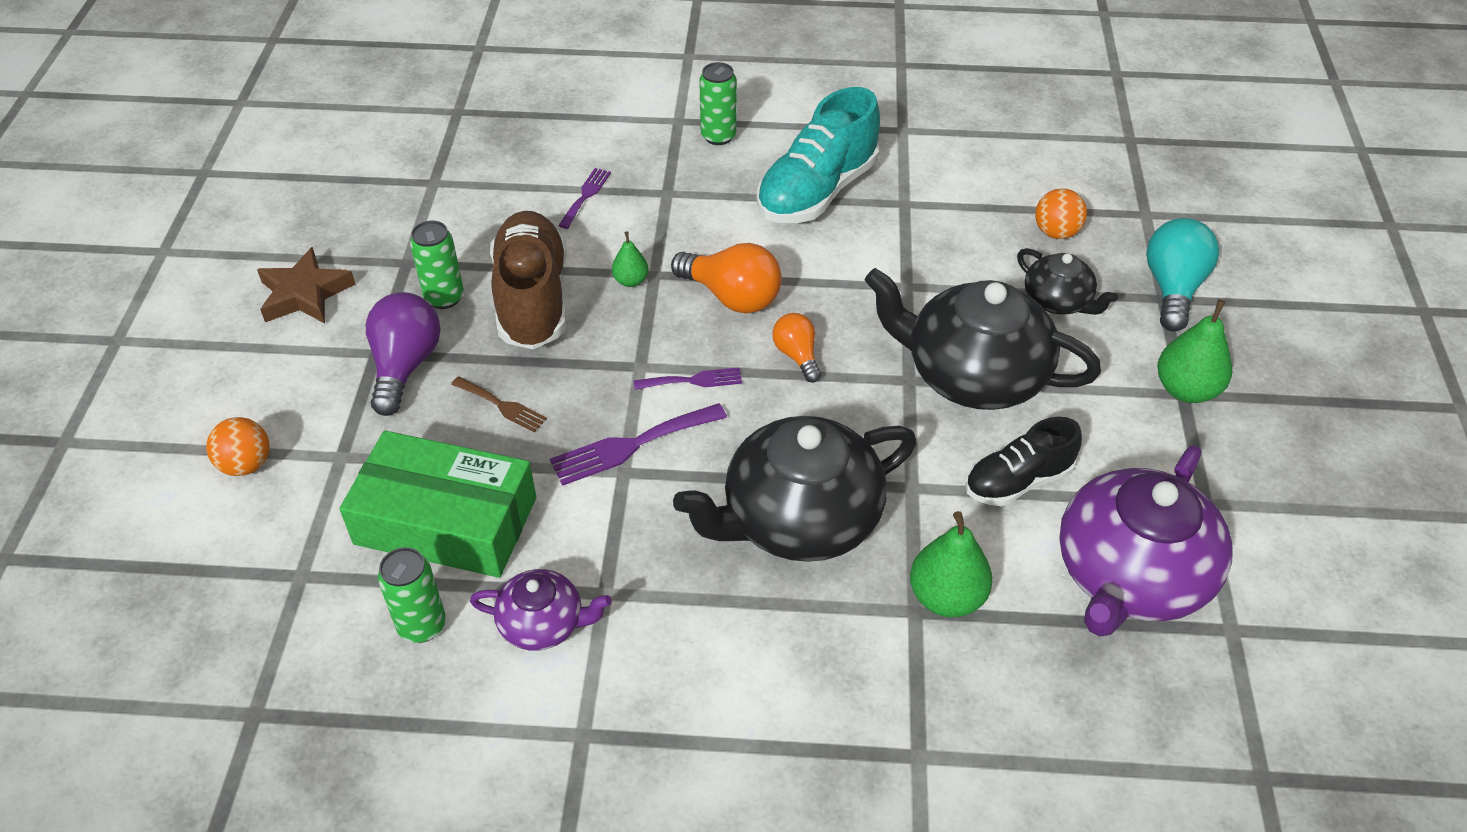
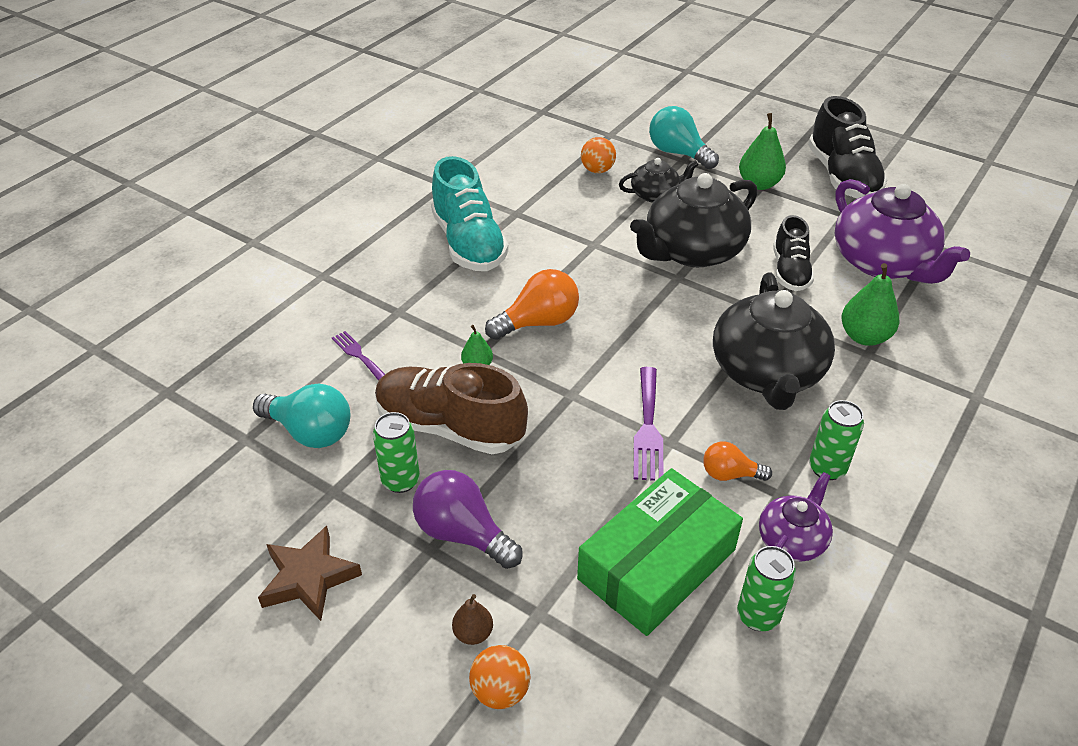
camera: 60 degrees left, 5 degrees down
(298, 421) = (473, 633): none -> brown pear
(466, 214) = (310, 432): none -> turquoise light bulb
(502, 406) = (555, 487): brown fork -> none
(693, 380) = (606, 373): purple fork -> none
(718, 136) = (362, 263): green can -> green can (827, 468)
(797, 355) = (620, 315): orange light bulb -> orange light bulb (730, 474)
(1301, 473) = (842, 177): none -> black shoe

